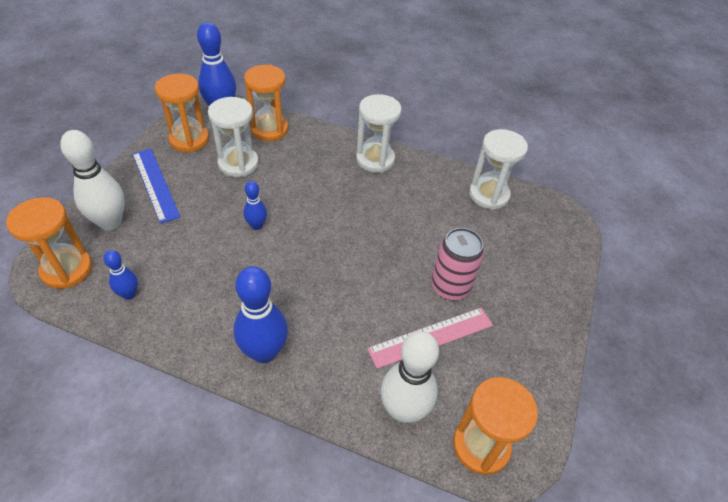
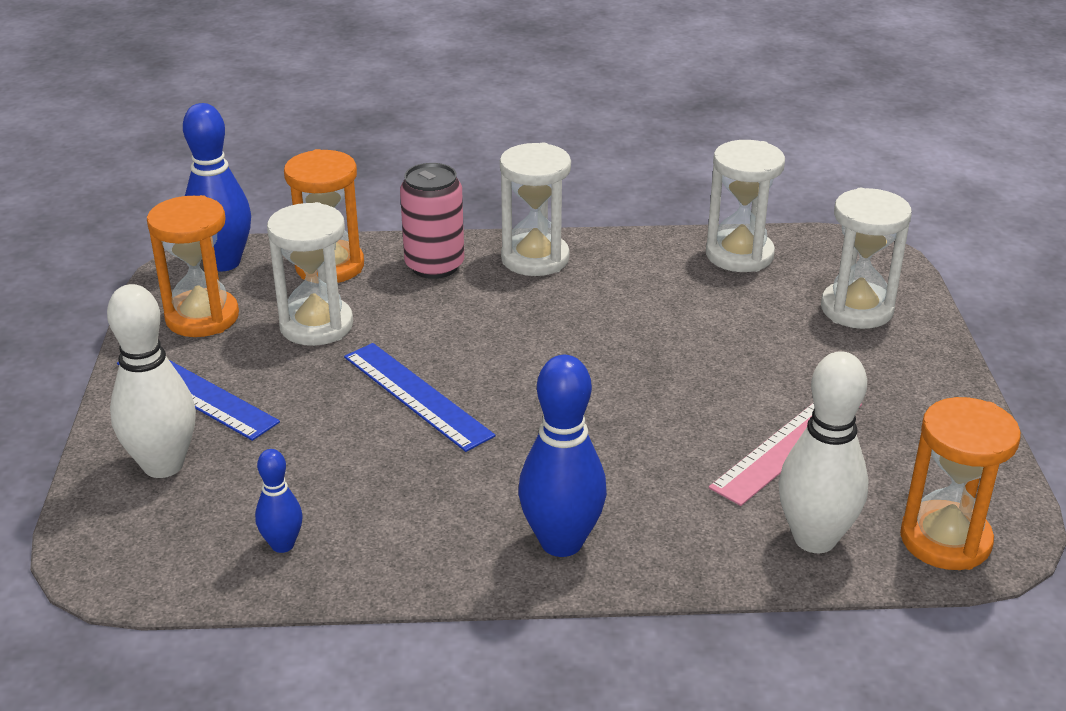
camera: 20 degrees left, 15 degrees down
(67, 270) = (144, 548): orange hourglass -> none
(257, 225) = (417, 395): blue bowling pin -> blue ruler
(450, 287) = (769, 380): pink can -> pink can (434, 266)
(533, 256) = (856, 309): none -> white hourglass

